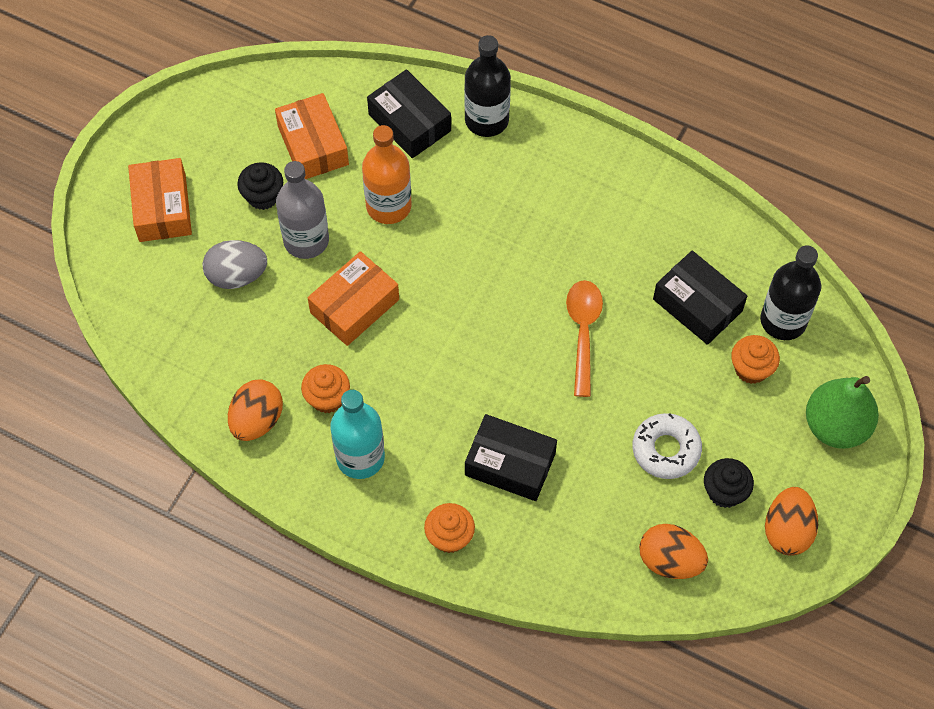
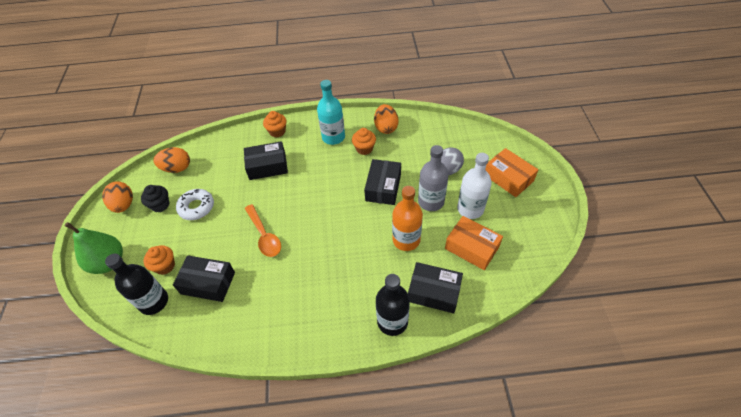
camera: 150 degrees right, 10 degrees down
(263, 196) = (470, 209): black cupcake -> white bottle
(355, 306) = (383, 187): orange box -> black box

